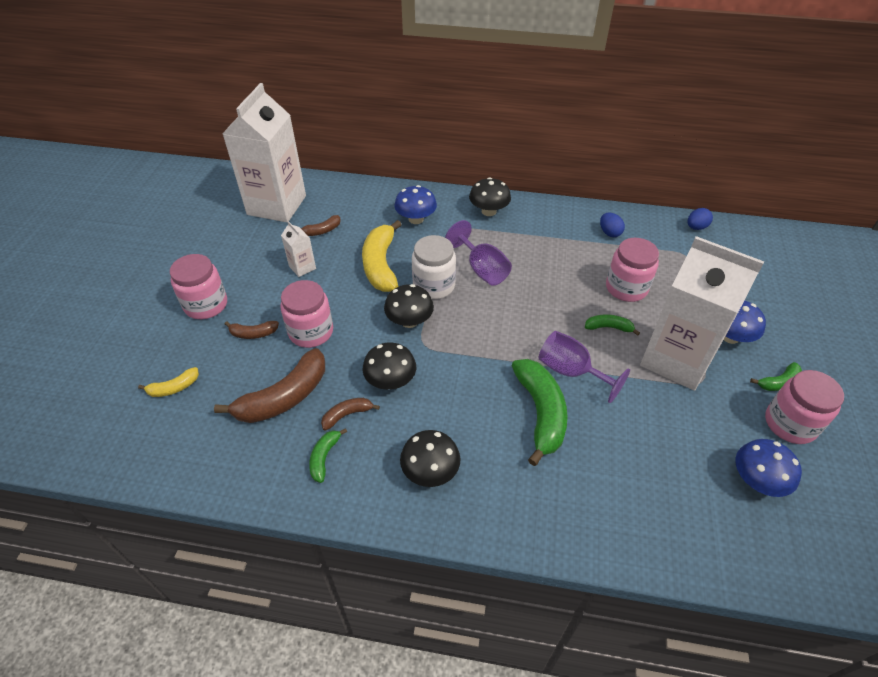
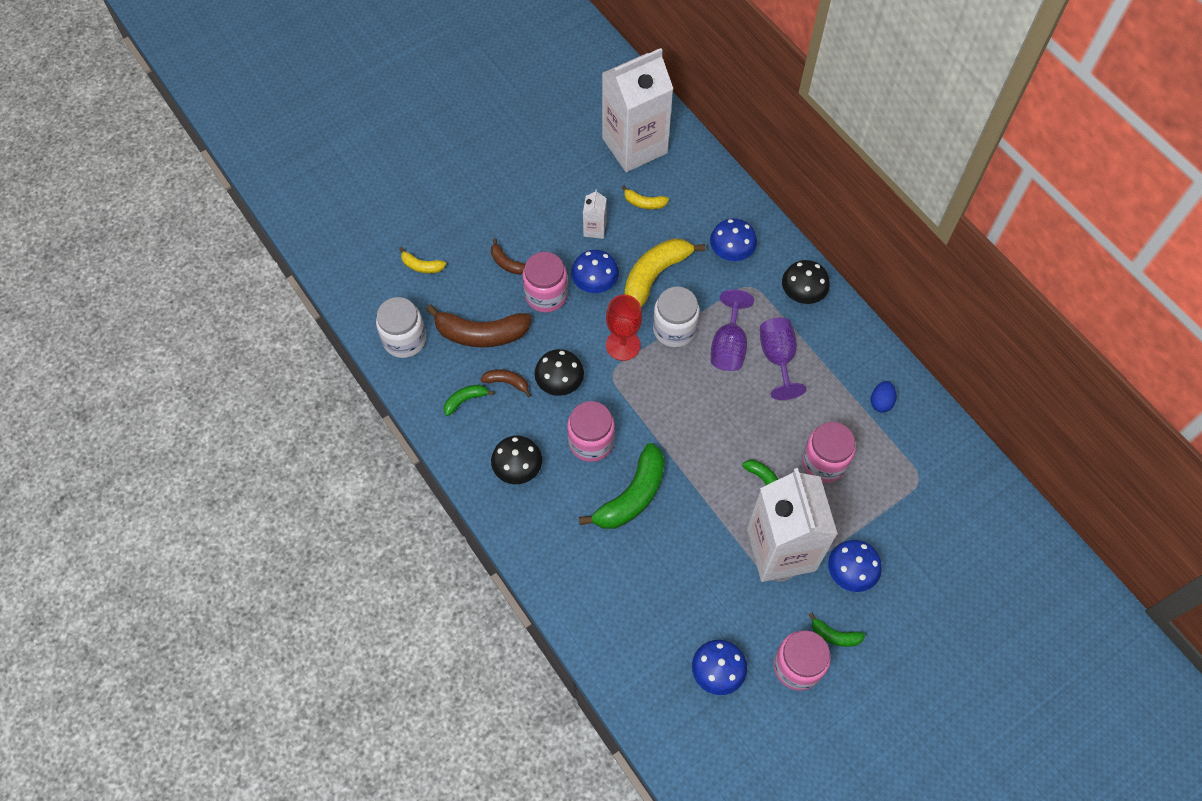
camera: 45 degrees right, 15 degrees up
(206, 305) = (498, 209): pink jar -> pink jar (591, 442)
(214, 455) = (404, 339): none -> white jar
(322, 231) = (644, 203): brown banana -> yellow banana
(341, 298) = (595, 283): none -> blue mushroom
(409, 321) = (623, 345): black mushroom -> red goblet
(571, 371) = (691, 487): purple goblet -> purple goblet (777, 358)
(696, 227) = (969, 463): blue egg -> none

